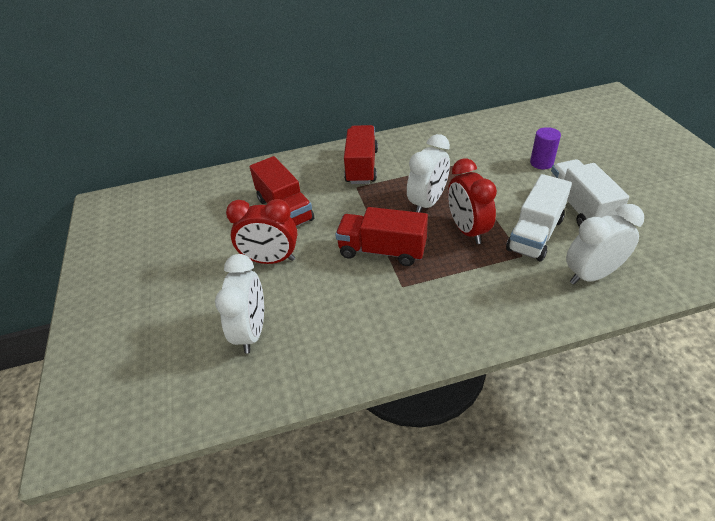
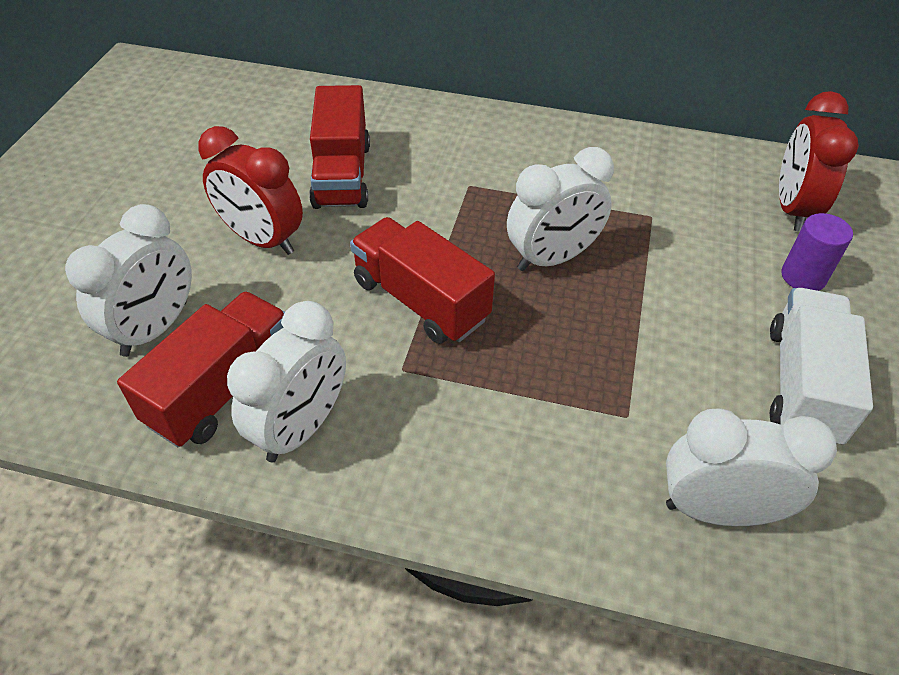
camera: 25 degrees right, 5 degrees up
(362, 166) = (504, 157): red truck -> red truck (222, 388)
(378, 338) = (301, 428): none -> white clock
(467, 230) = (575, 331): red clock -> red clock (792, 209)
(535, 234) = (681, 392): white truck -> none

